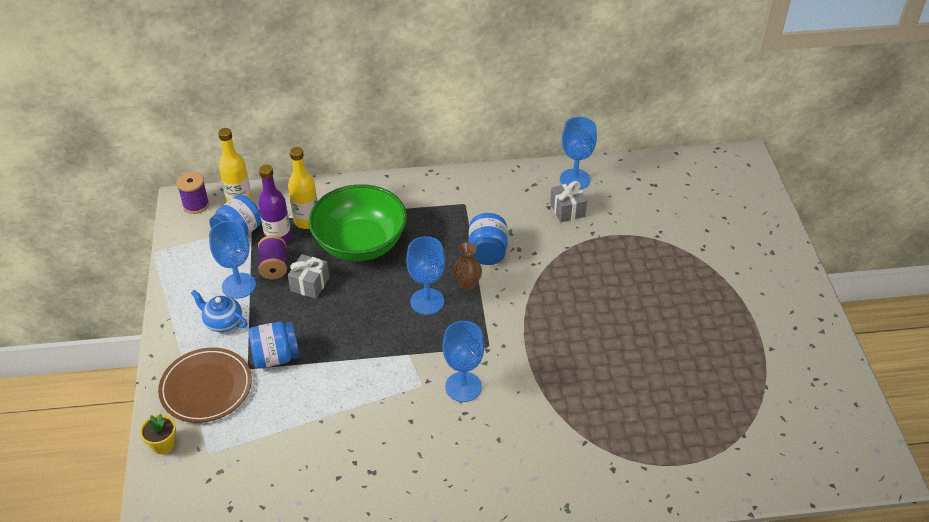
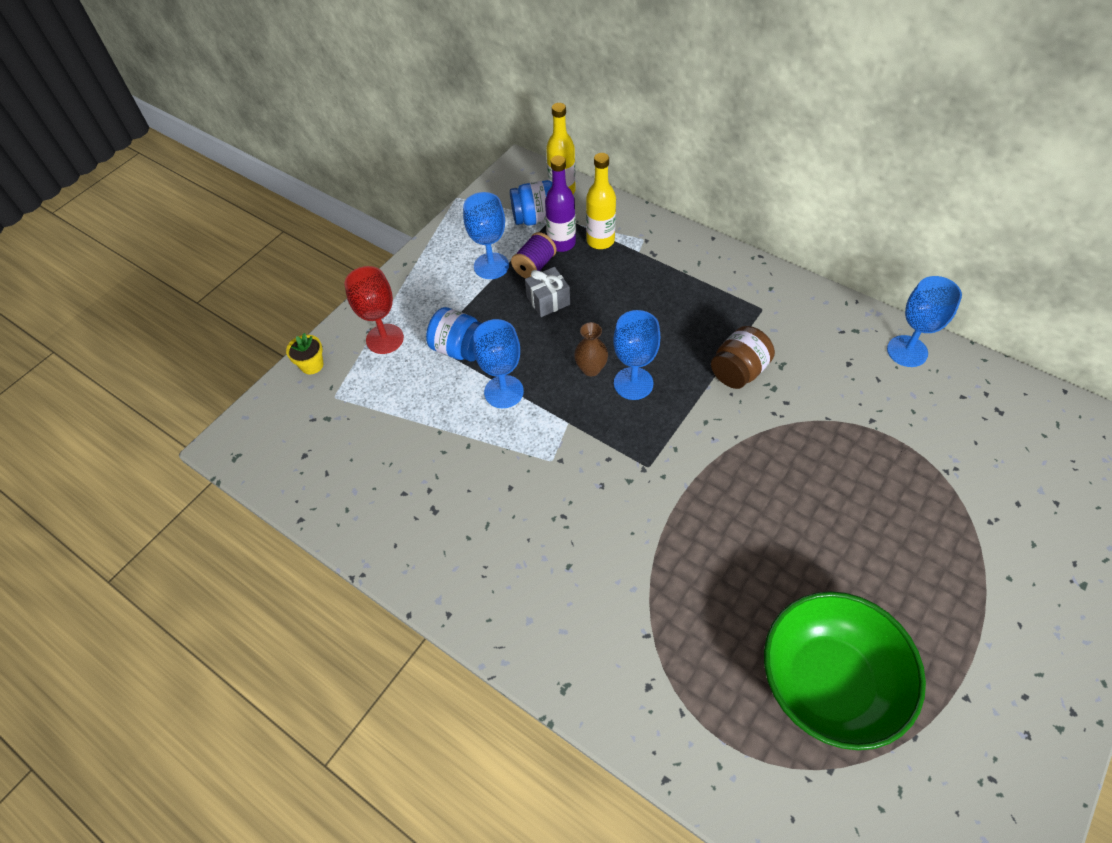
camera: 45 degrees right, 10 degrees up
(196, 205) = (525, 174): purple spool -> none
(206, 387) = (385, 339): brown plate -> red goblet
(223, 322) = (449, 290): blue teapot -> none
(360, 244) = (626, 289): green bowl -> green bowl (828, 682)
(463, 387) = (586, 490): blue goblet -> blue goblet (504, 392)
(467, 284) = (687, 391): brown vase -> brown vase (591, 369)
(487, 252) = (738, 371): blue jar -> brown jar
(567, 210) = (866, 379): grey gift -> none

